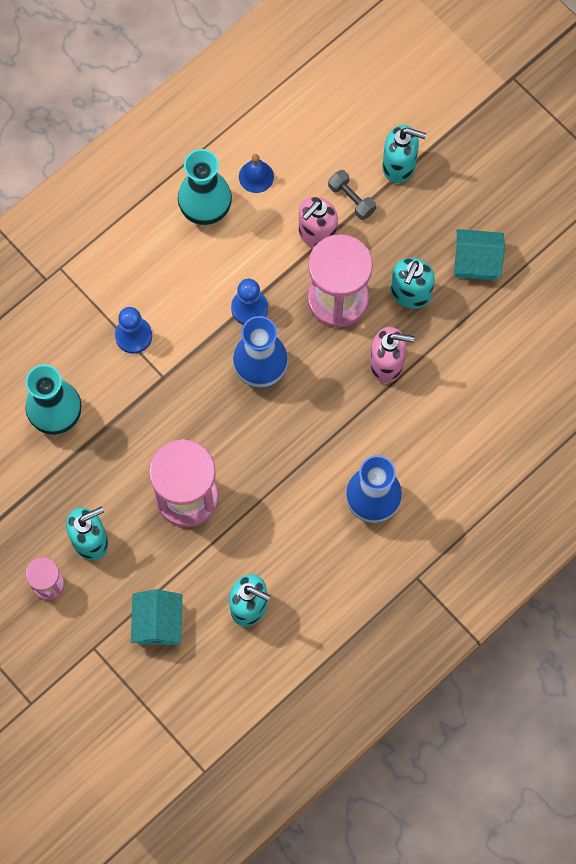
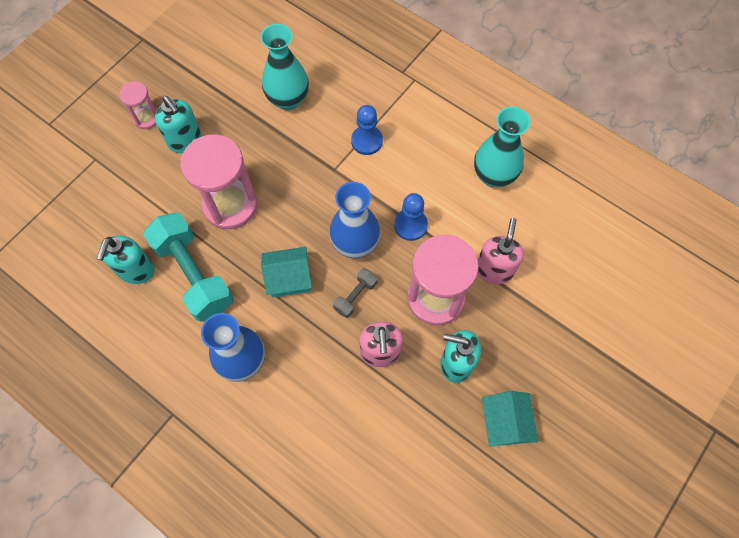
camera: 80 degrees right, 5 degrees down
(158, 622) = (118, 202): turquoise house -> turquoise house (289, 278)
(256, 176) = (536, 210): blue bell -> none
(265, 544) = (194, 274): none -> turquoise dumbbell
(317, 235) = (494, 270): pink soap dispenser -> pink soap dispenser turned 75 degrees clockwise
(351, 199) = (537, 294): grey dumbbell -> grey dumbbell (355, 296)
(399, 166) = (584, 332): turquoise soap dispenser -> none

